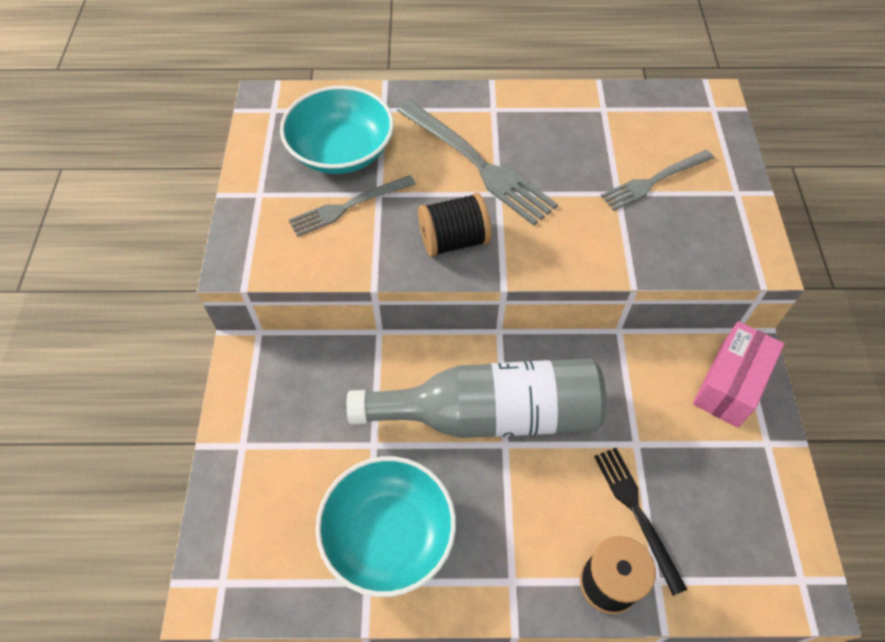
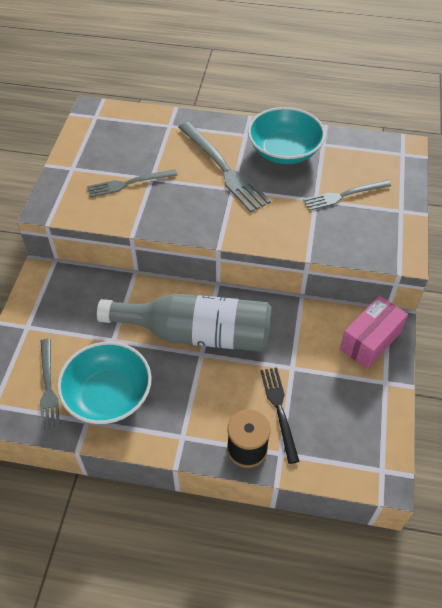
camera: 10 degrees right, 5 degrees down
(296, 537) = (48, 387): none -> grey fork
(341, 151) = (133, 148): turquoise bowl -> turquoise bowl (284, 151)
(453, 240) = (193, 214): black spool -> none

